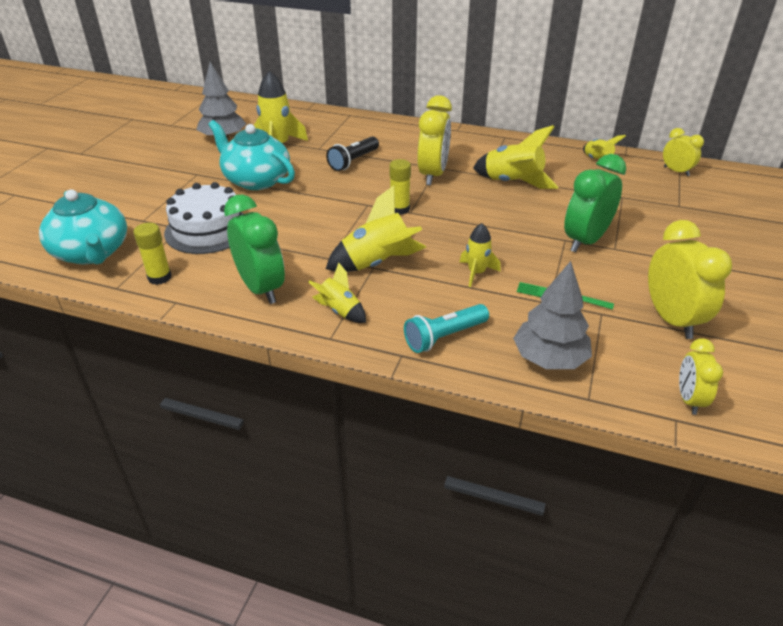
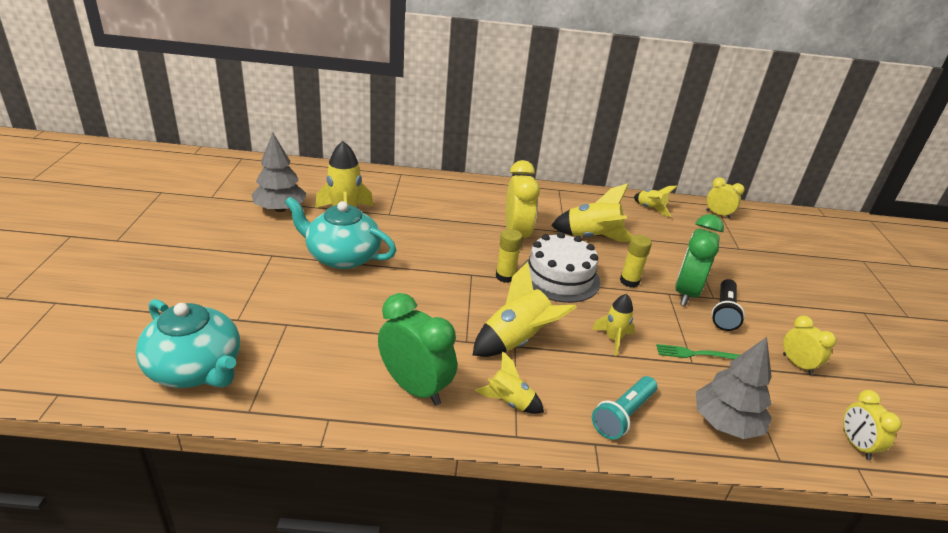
camera: 20 degrees left, 5 degrees down
(159, 277) = (294, 390): yellow glue stick -> yellow glue stick (629, 281)
(207, 229) = (319, 322): white cake -> white cake (560, 277)
(353, 161) = (432, 226): black flashlight -> black flashlight (724, 312)
(671, 319) = (797, 364): yellow clock -> yellow clock, size x0.58

